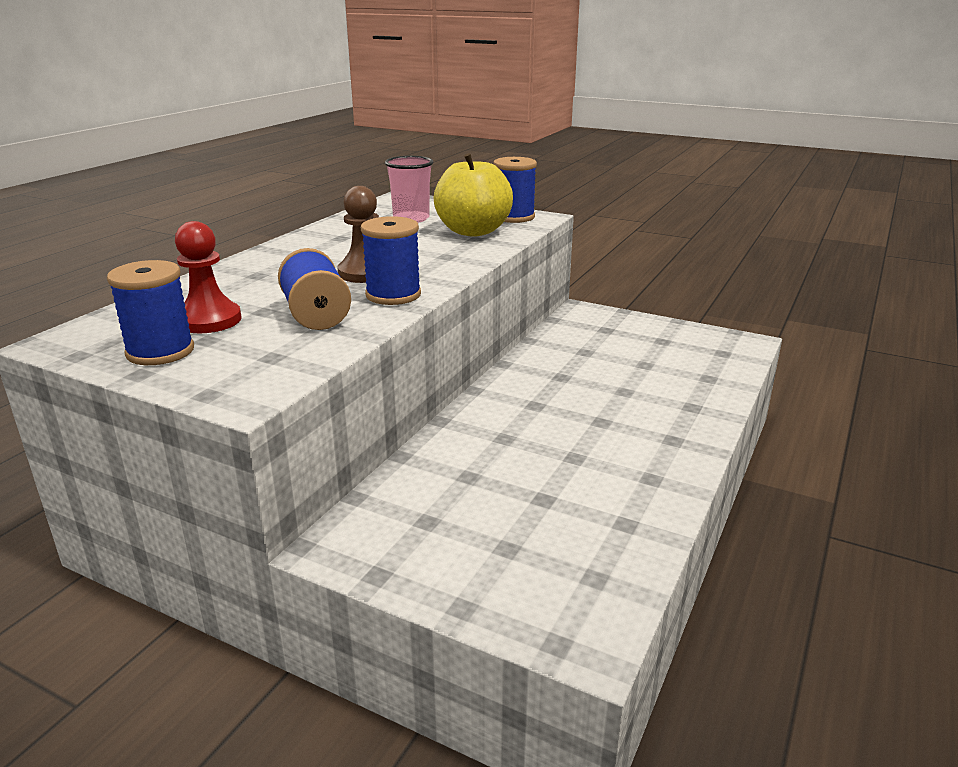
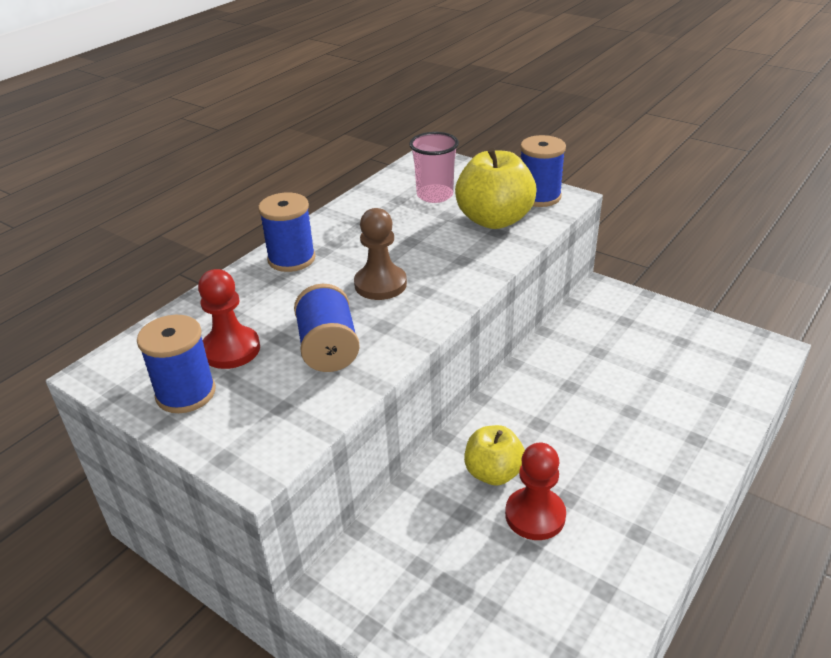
camera: 10 degrees right, 10 degrees up
(393, 295) = (404, 321): blue spool -> blue spool (291, 259)
(495, 443) = (493, 473): none -> yellow apple
(544, 472) = (535, 515): none -> red pawn

